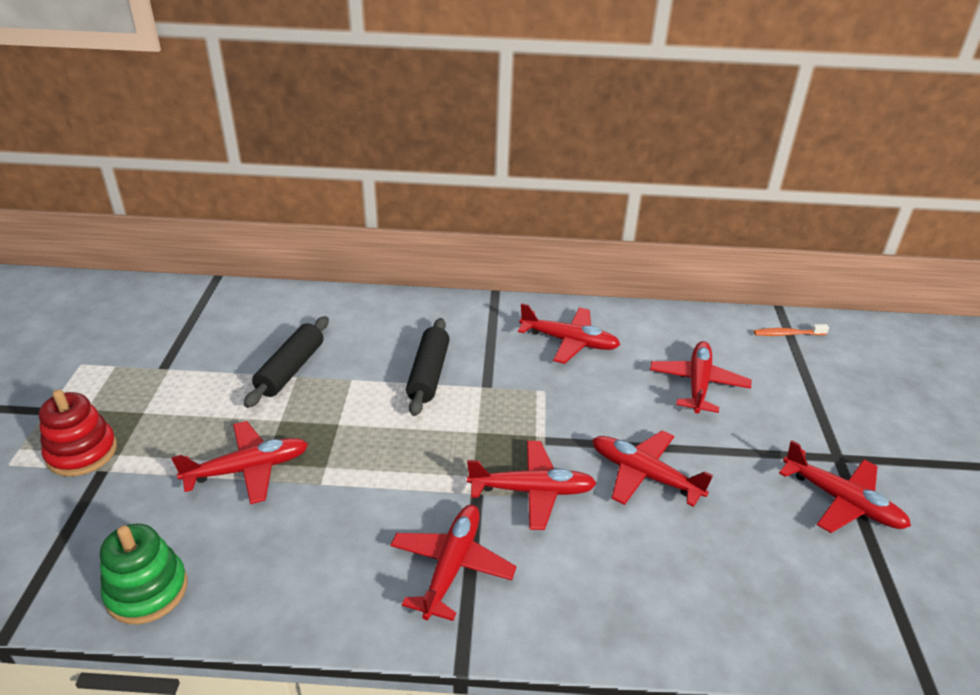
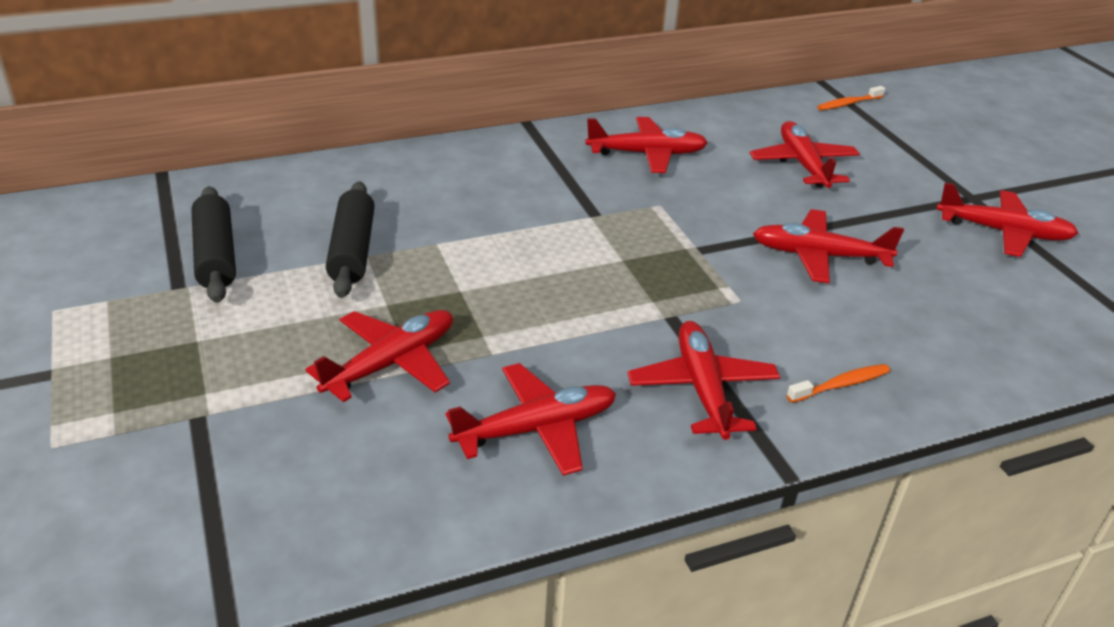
camera: 25 degrees left, 0 degrees up
(82, 452) = (150, 405): red stacking toy -> none
(147, 590) = (377, 519): green stacking toy -> none
(428, 374) = (522, 218): black rolling pin -> black rolling pin (216, 256)
(531, 491) = (724, 299): red plane -> red plane (535, 429)
(569, 602) = (841, 385): none -> orange toothbrush

